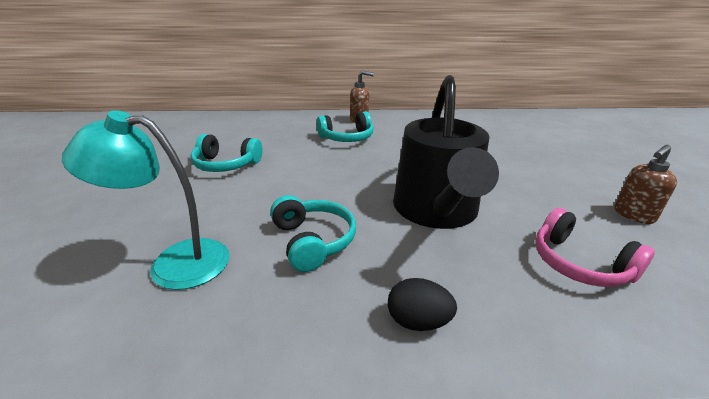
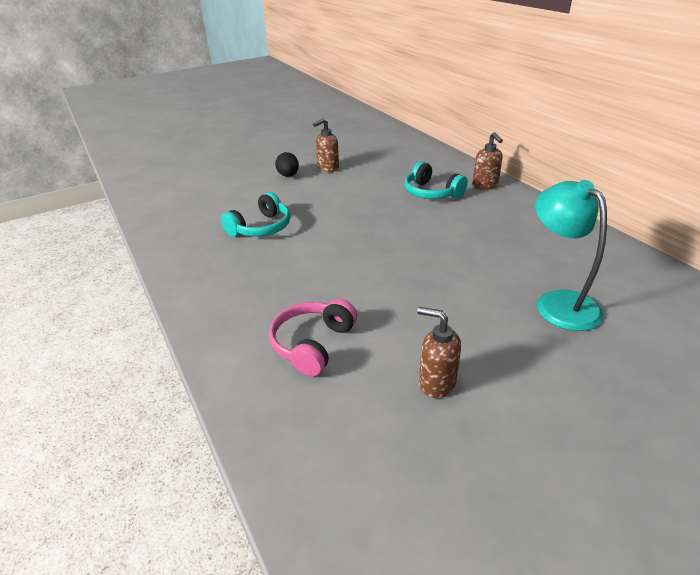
camera: 65 degrees right, 5 degrees up
(174, 263) = (214, 198): turquoise lamp -> turquoise lamp (558, 302)
(226, 165) = (328, 168): turquoise headphones -> brown soap dispenser
(418, 321) = (208, 282): black egg -> black egg (288, 175)
(436, 211) = (339, 264): black watering can -> none

